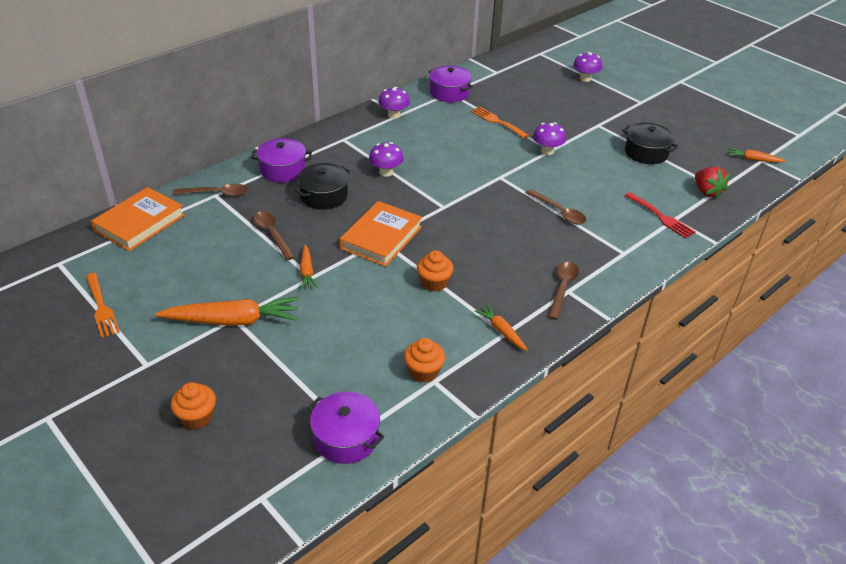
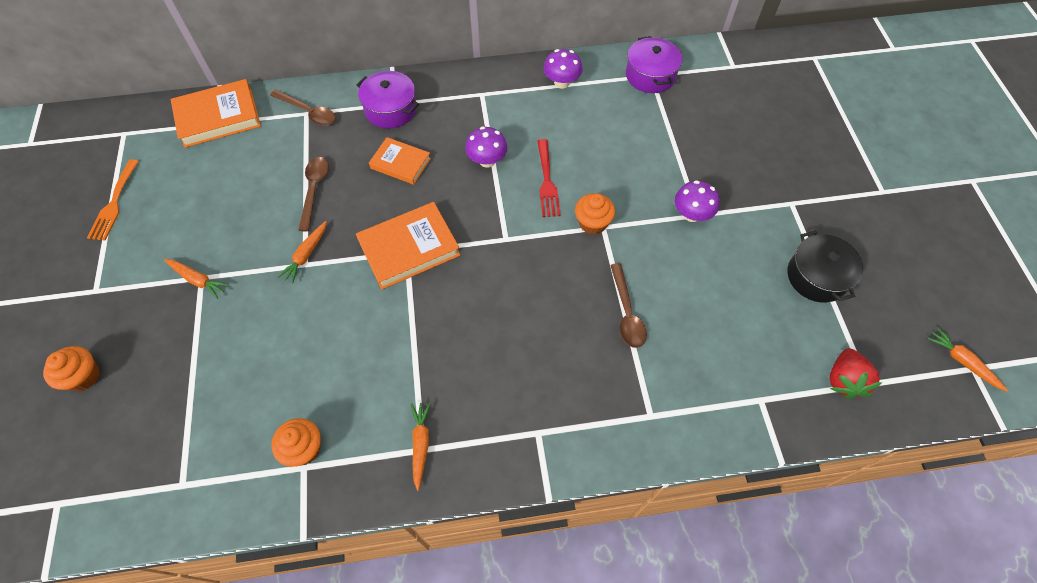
camera: 35 degrees right, 20 degrees up
(233, 320) = (198, 280): orange carrot -> orange carrot, size x0.51
(324, 196) = (400, 163): black pot -> orange book
(346, 438) = (173, 483): purple pot -> none
(434, 283) = (409, 338): orange cupcake -> orange cupcake (592, 223)
(497, 121) = (669, 142): orange fork -> none
(562, 288) = (535, 425): brown spoon -> none
(585, 78) = (840, 121): purple mushroom -> none
(661, 217) = (746, 387): red fork -> red fork (547, 182)

